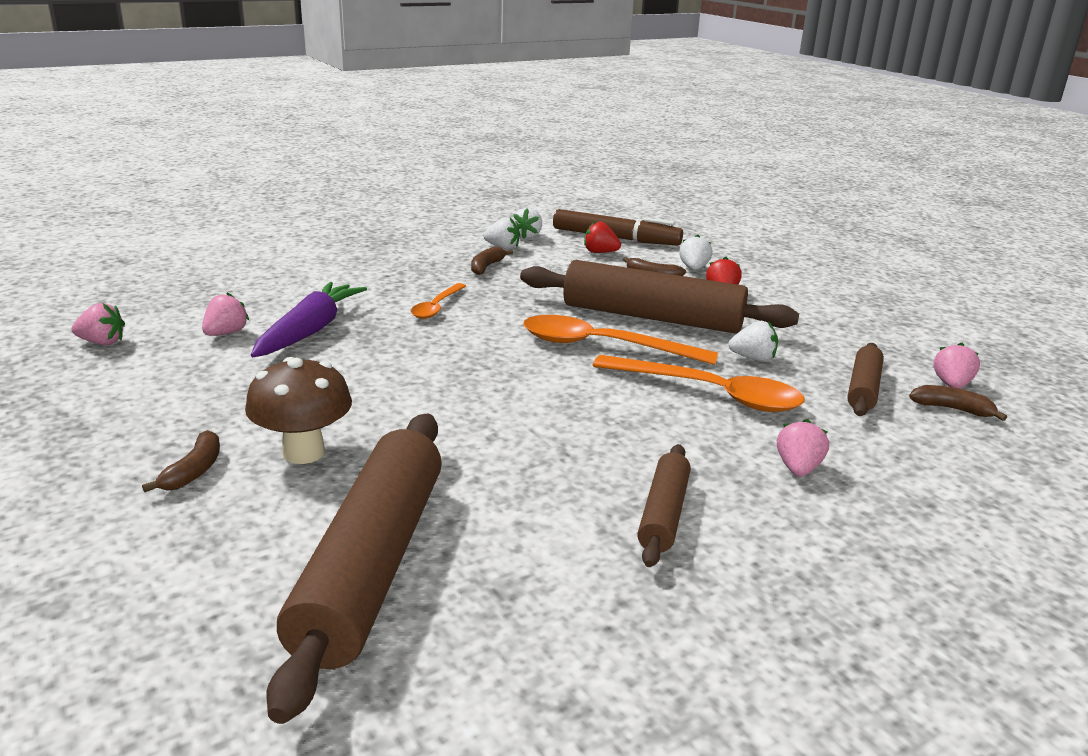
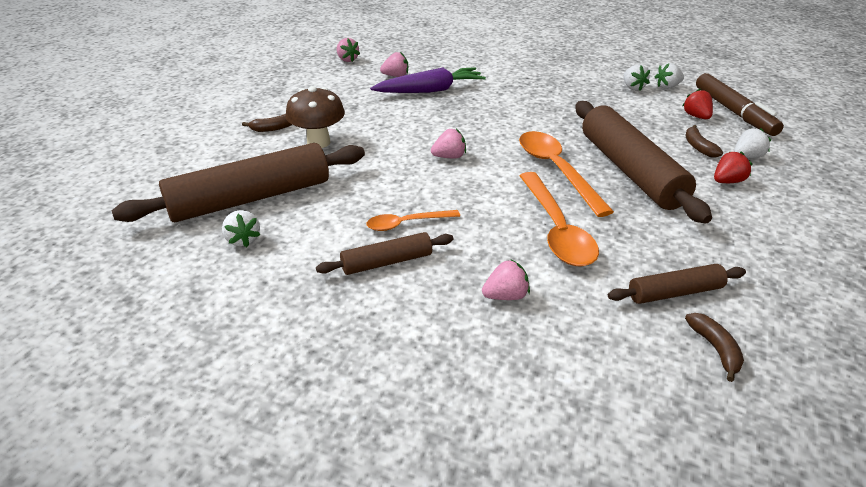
camera: 55 degrees right, 10 degrees up
(437, 307) = (514, 105): orange spoon -> orange spoon (406, 224)
(486, 267) = (594, 95): brown banana -> none
(753, 358) = (639, 229): white strawberry -> white strawberry (243, 240)
(951, 385) = (764, 338): pink strawberry -> pink strawberry (449, 157)

